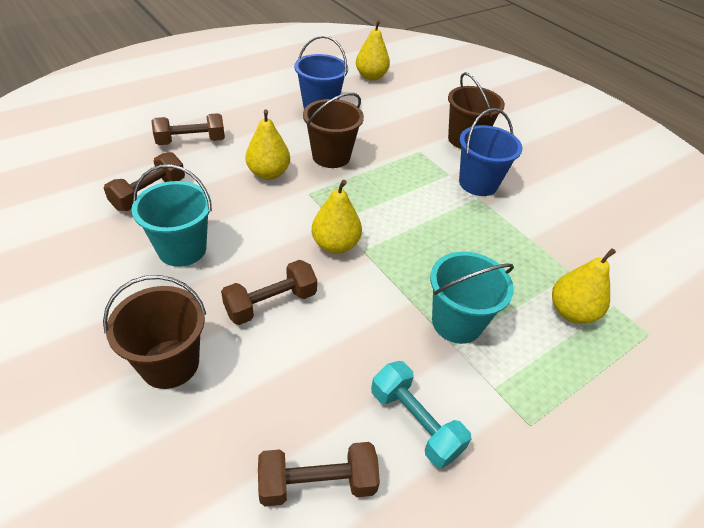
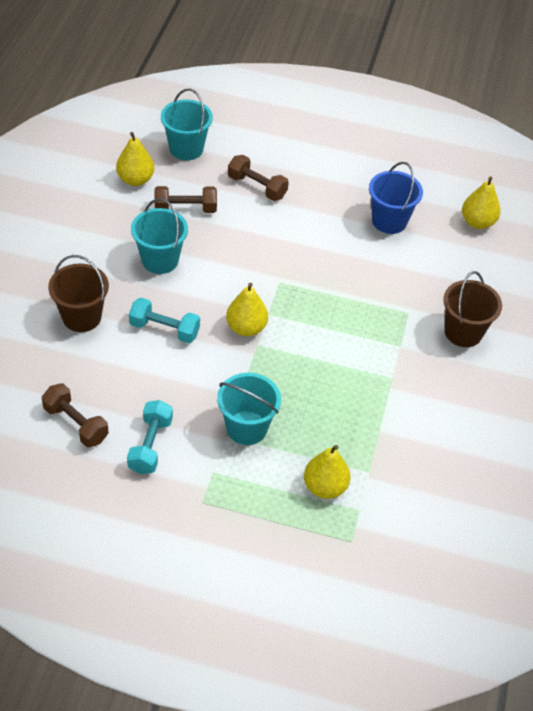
camera: 50 degrees right, 5 degrees up
(85, 150) = (186, 149): none -> turquoise bucket
(268, 173) = (274, 248): yellow pear -> yellow pear (135, 179)
(271, 303) = (164, 329): brown dumbbell -> turquoise dumbbell
(331, 156) = (335, 267): brown bucket -> none
(478, 183) = (411, 369): blue bucket -> none

